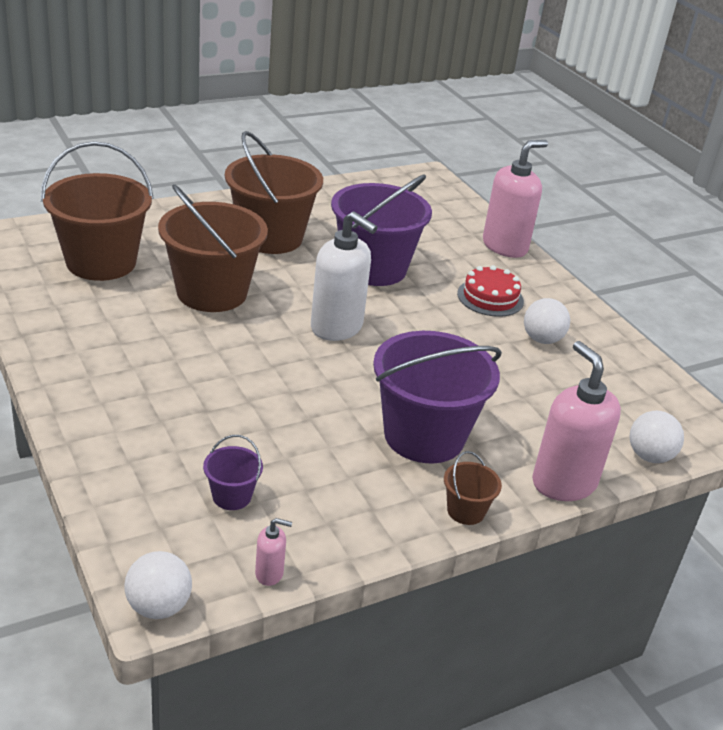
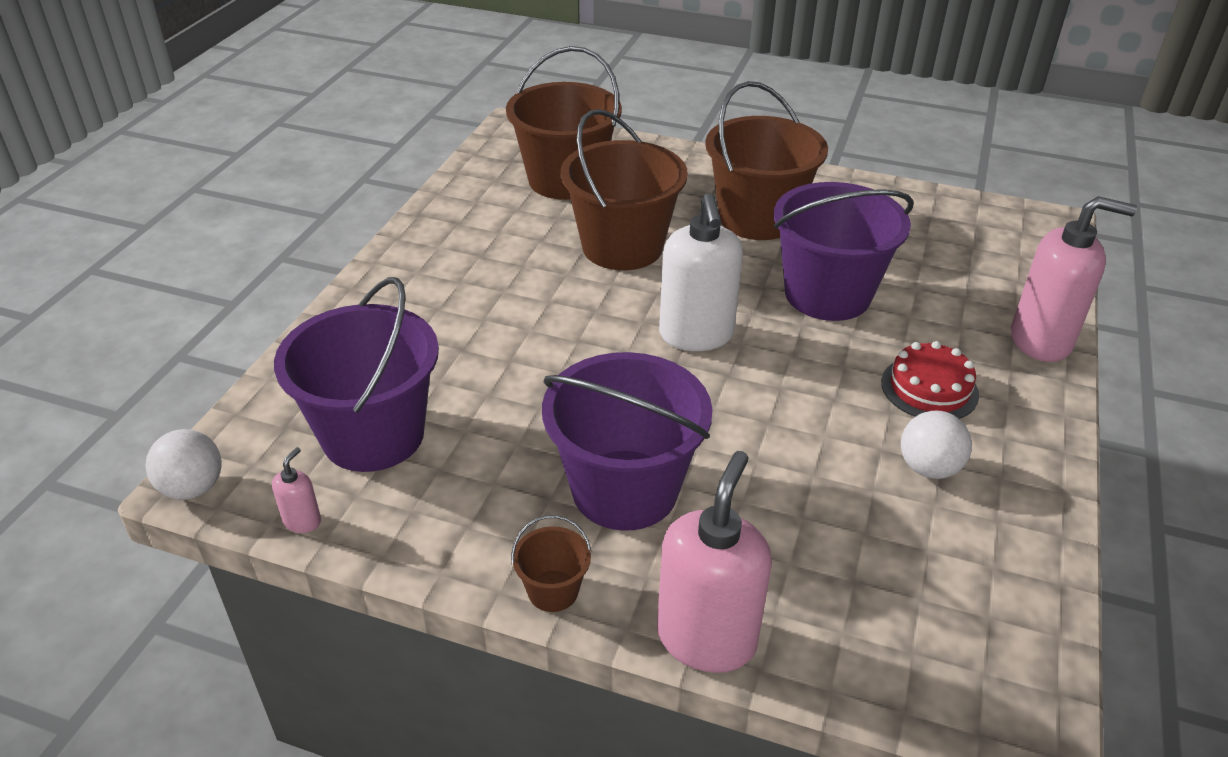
camera: 50 degrees right, 5 degrees up
(232, 496) = (373, 435): purple bucket -> purple bucket, size x2.30
(269, 573) = (302, 521): pink soap dispenser -> pink soap dispenser turned 120 degrees counterclockwise
(649, 456) = (870, 685): white ball -> none

